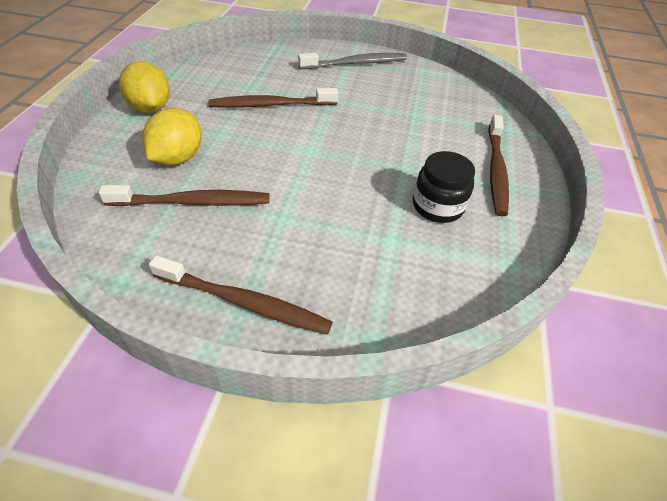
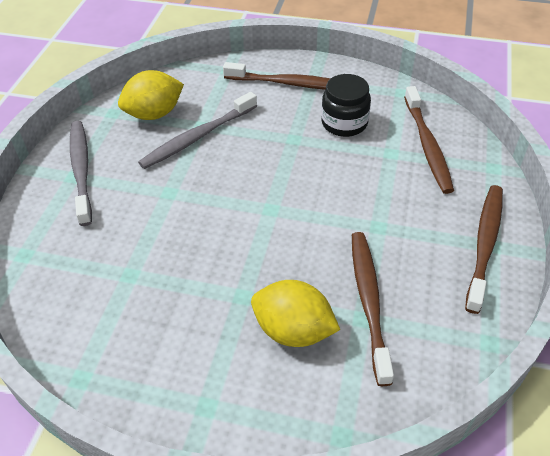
camera: 85 degrees left, 0 degrees up
(151, 108) = (180, 387): yellow lemon -> yellow lemon (154, 114)
(271, 105) = (177, 250): brown toothbrush -> brown toothbrush (427, 145)
(400, 113) = (197, 137): none -> grey toothbrush

